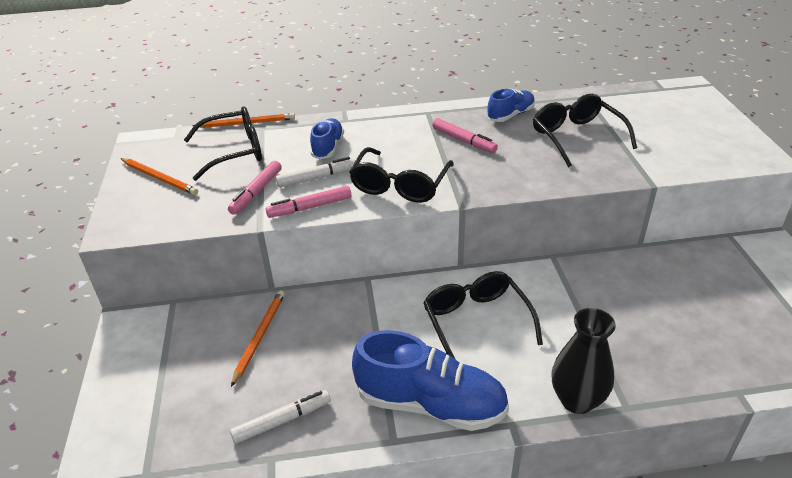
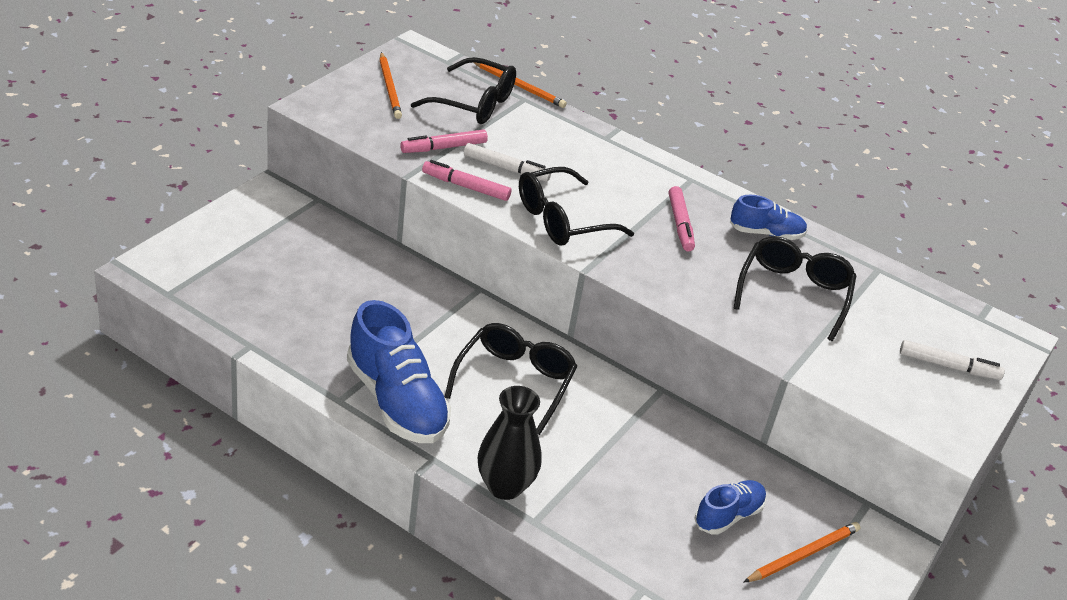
camera: 35 degrees right, 0 degrees up
(260, 336) = (344, 268): orange pencil -> orange pencil (803, 554)
(282, 421) = (286, 330): white marker -> white marker (948, 366)
(328, 147) = (553, 150): blue shoe -> blue shoe (728, 516)

